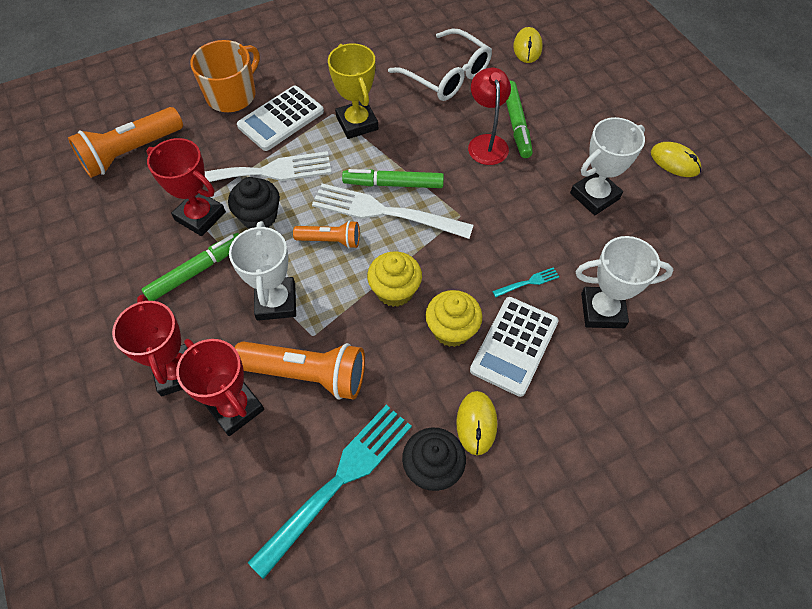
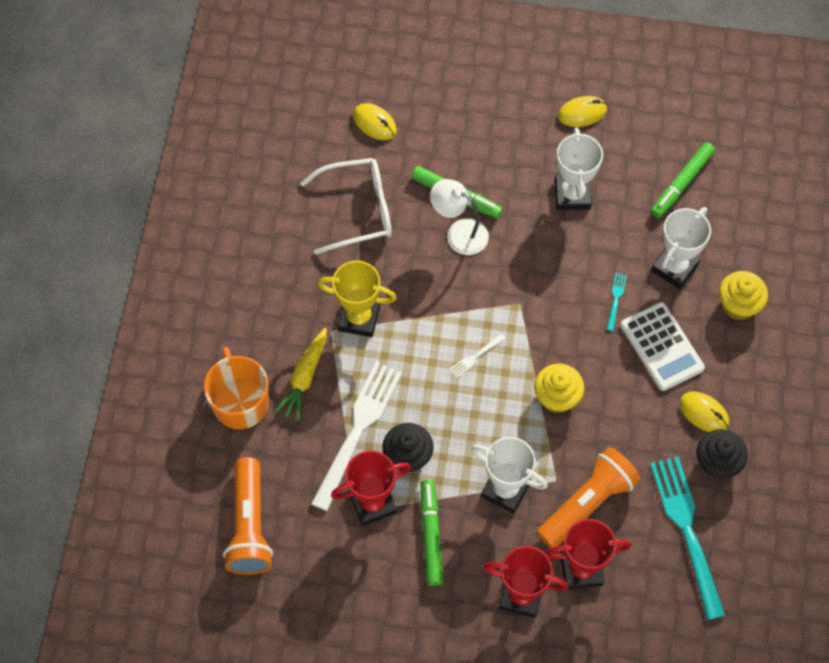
camera: 55 degrees left, 5 degrees up
(281, 119) = (305, 377): white calculator -> yellow carrot
(330, 240) = (474, 415): orange flashlight -> none
(385, 212) = (475, 356): white fork -> white fork, size x0.41
(393, 184) = (450, 332): green marker -> green marker (682, 183)
(452, 329) = (619, 379): yellow cupcake -> yellow cupcake (738, 305)
(486, 143) = (459, 233): red lamp -> white lamp

